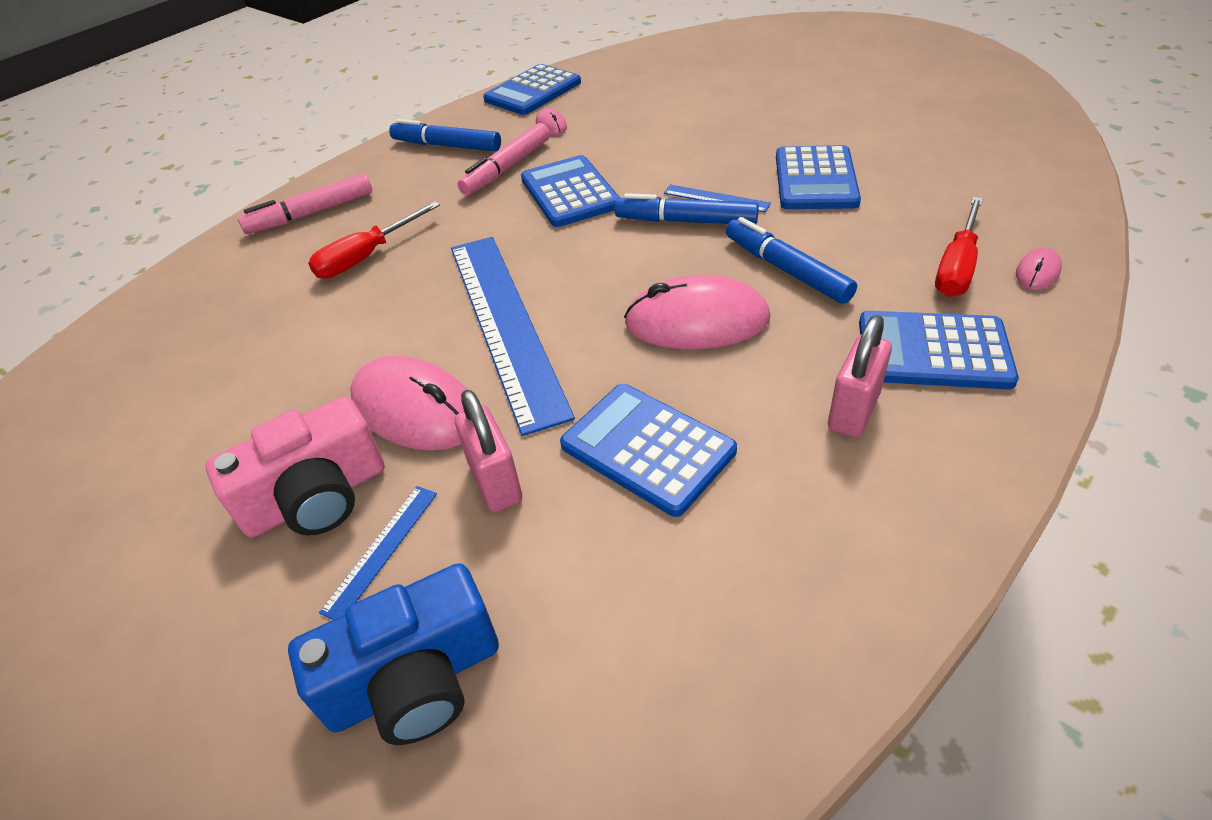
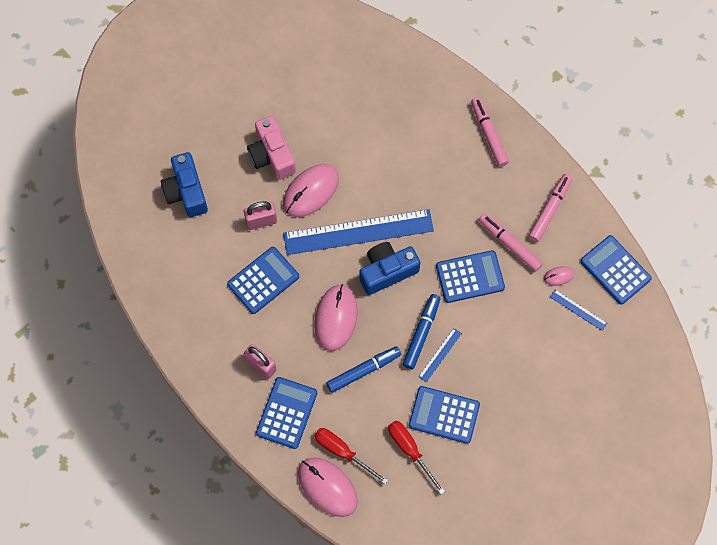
camera: 95 degrees right, 25 degrees up
(366, 257) = (434, 166): red screwdriver -> red screwdriver (410, 450)
(381, 550) = (240, 180): blue ruler -> blue ruler (578, 310)
(447, 146) = (549, 210): blue marker -> pink marker
(580, 276) = (387, 271): none -> blue camera
(1037, 272) = (327, 487): pink mouse -> pink mouse, size x2.19

